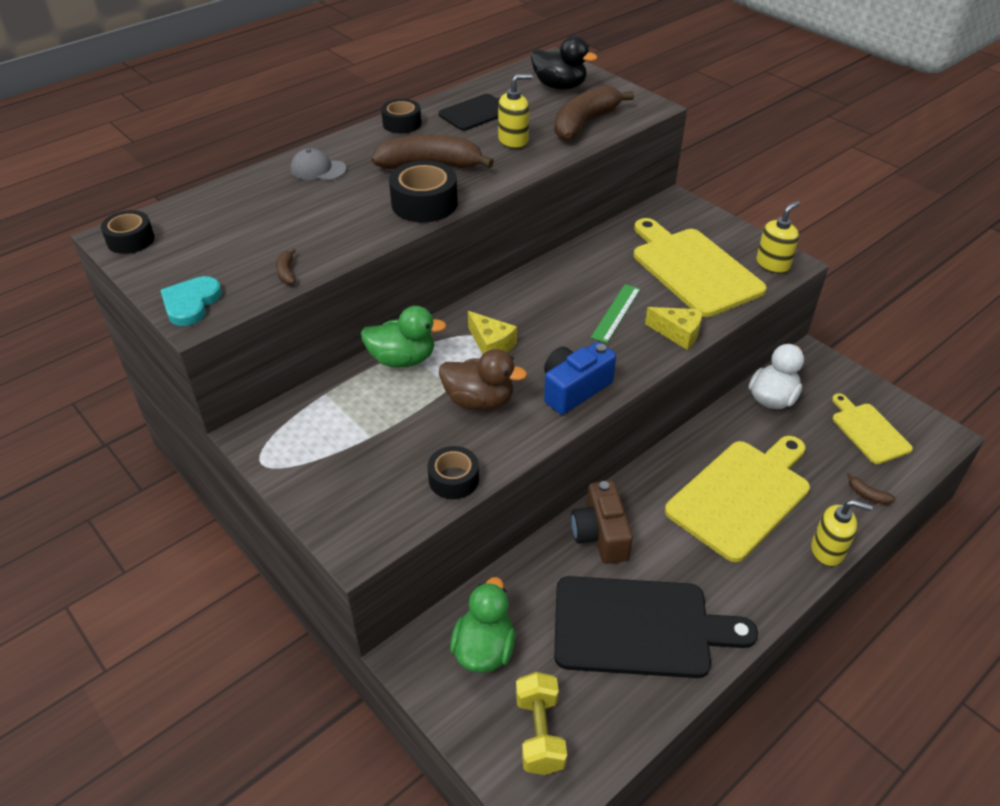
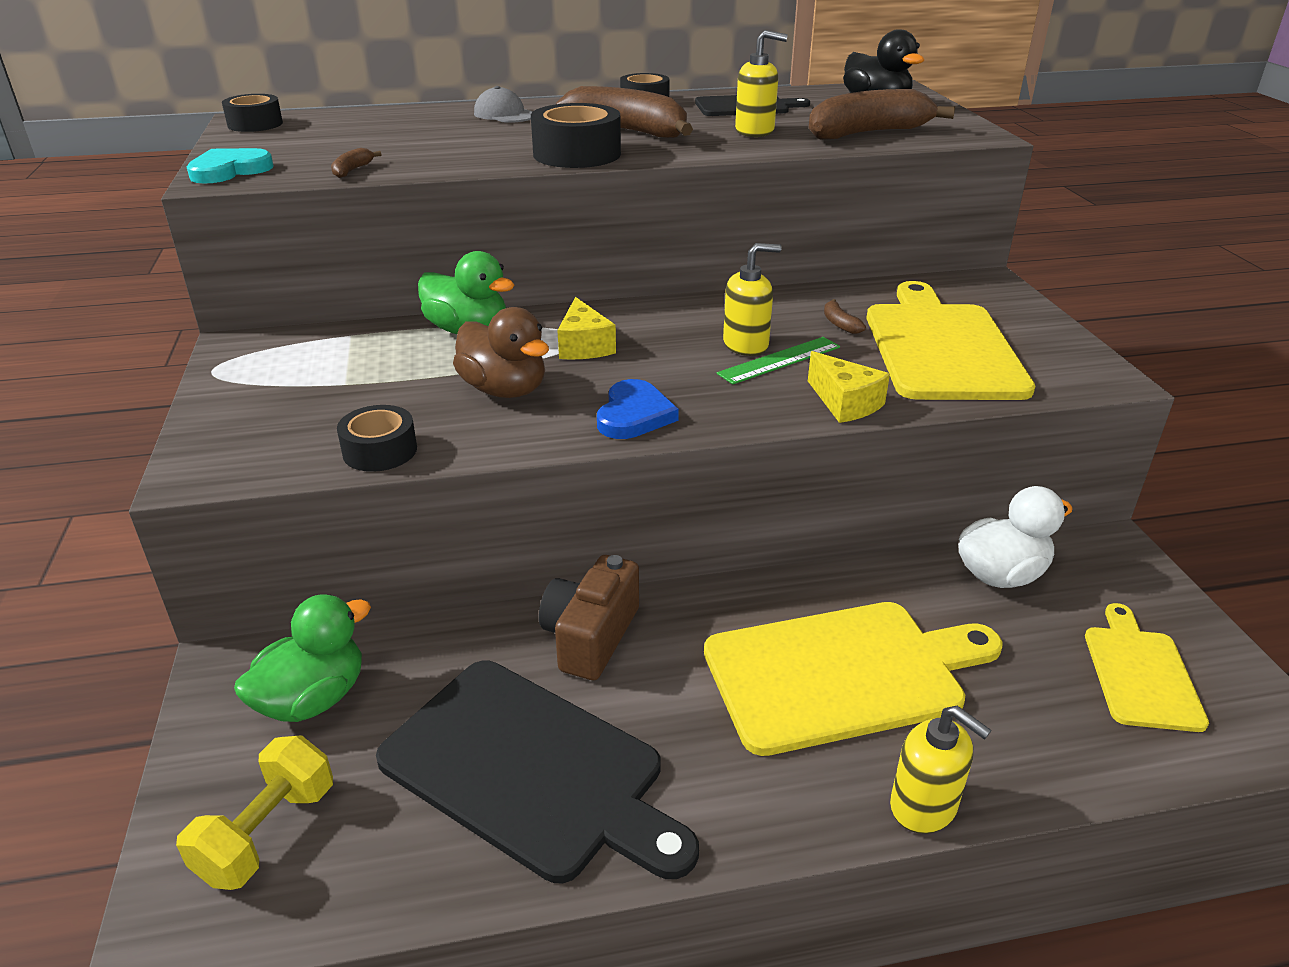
camera: 30 degrees right, 10 degrees down
(574, 389) = (634, 415): blue camera -> blue heart
(773, 264) = (1075, 373): yellow soap dispenser -> yellow soap dispenser (746, 345)
(867, 494) = (1065, 758): brown banana -> brown banana (839, 324)

